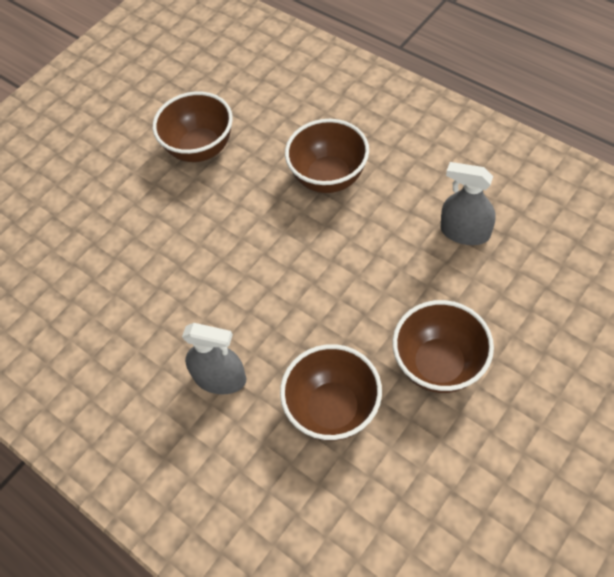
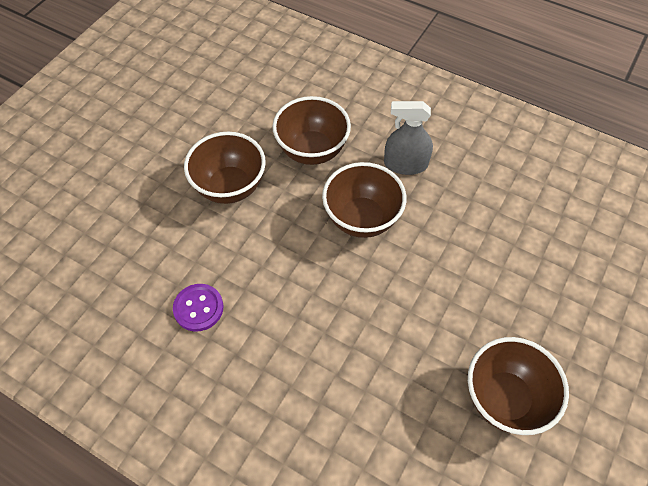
camera: 165 degrees right, 0 degrees up
(329, 178) = (344, 366): brown bowl -> brown bowl (362, 219)
(465, 232) = (198, 308): grey spray bottle -> purple button

